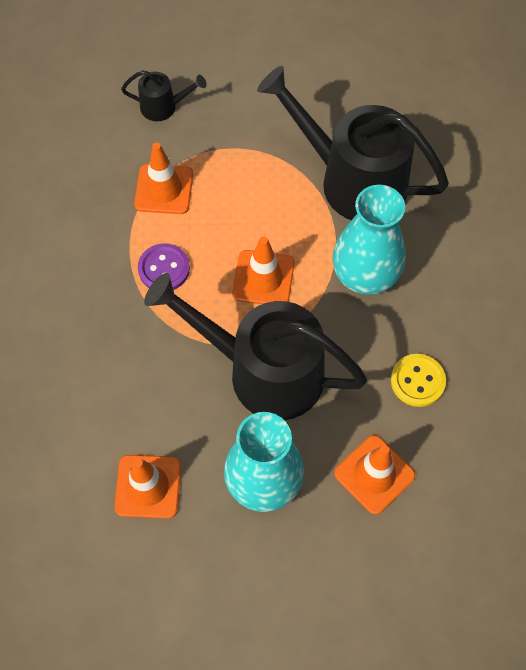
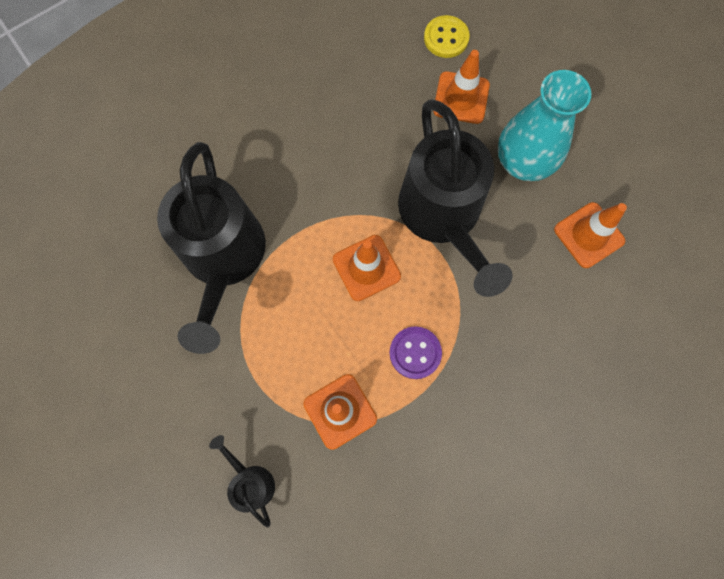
camera: 125 degrees left, 10 degrees up
(365, 275) = (309, 195): turquoise vase -> none
(417, 381) = (371, 110): yellow button -> yellow button (446, 38)

